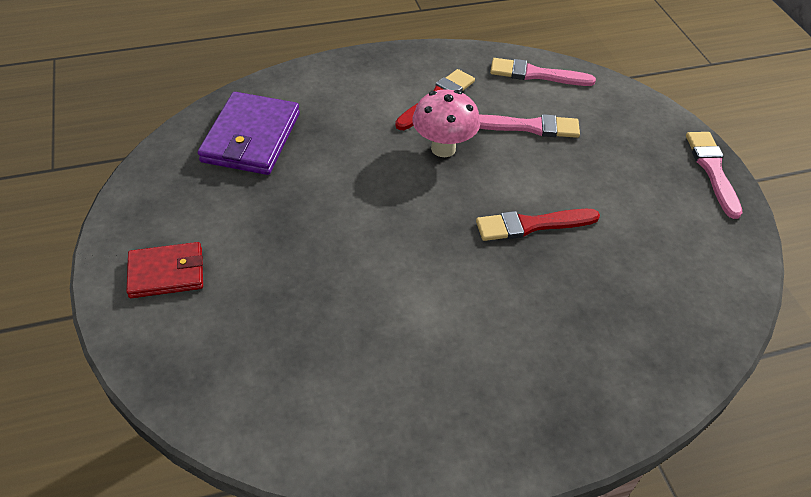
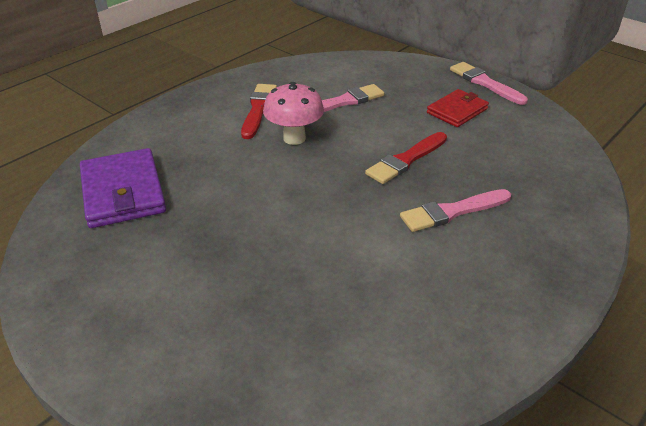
camera: 30 degrees left, 10 degrees down
(166, 273) = (135, 328): red wallet -> red wallet (457, 111)
(536, 74) = (317, 69): pink brush -> pink brush (452, 212)

